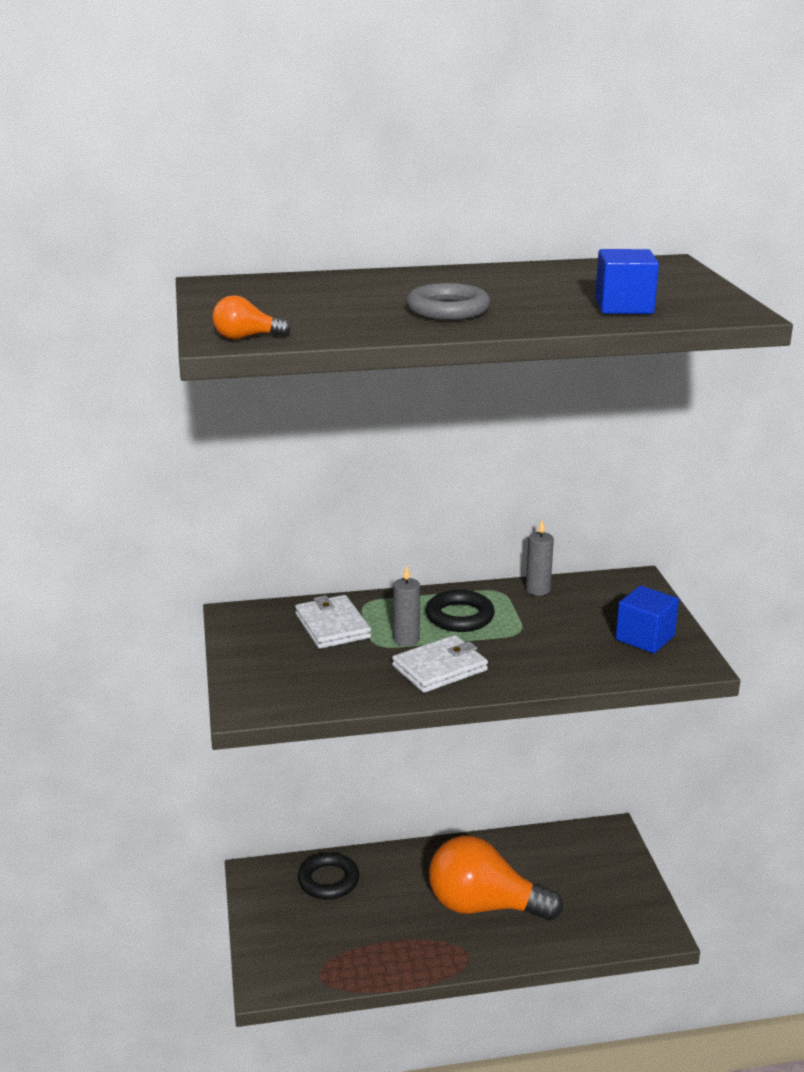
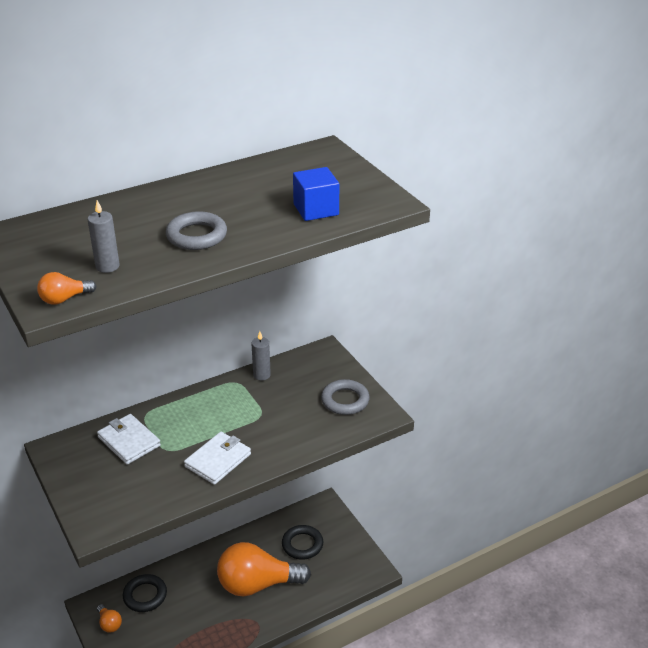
camera: 20 degrees left, 10 degrees up
(270, 901) = (109, 624): none -> orange light bulb
(406, 639) = (186, 441): grey candle -> grey candle (107, 266)
(460, 616) = (216, 411): black ring -> black ring (302, 544)
(645, 638) = (345, 400): blue cube -> grey ring

